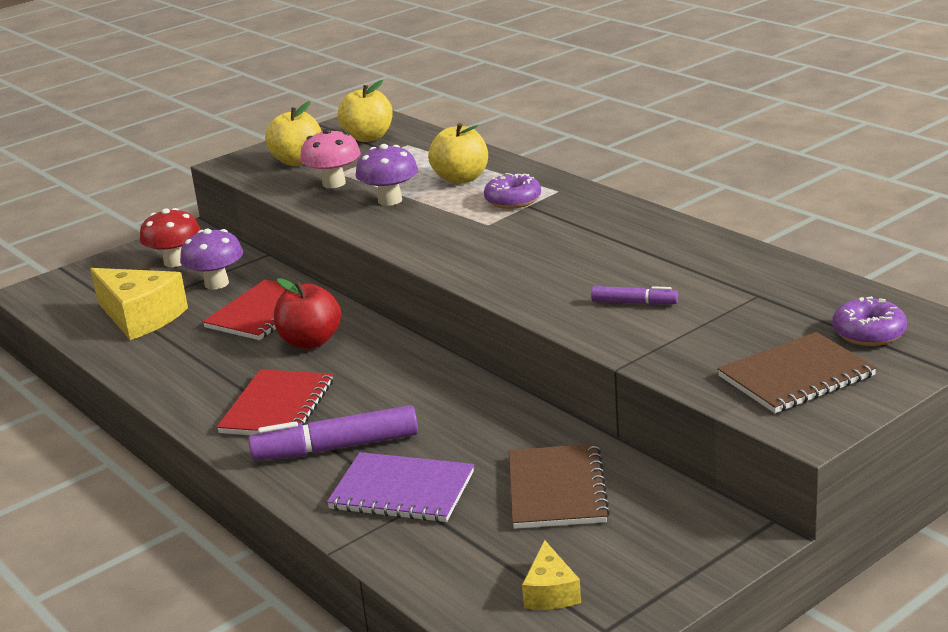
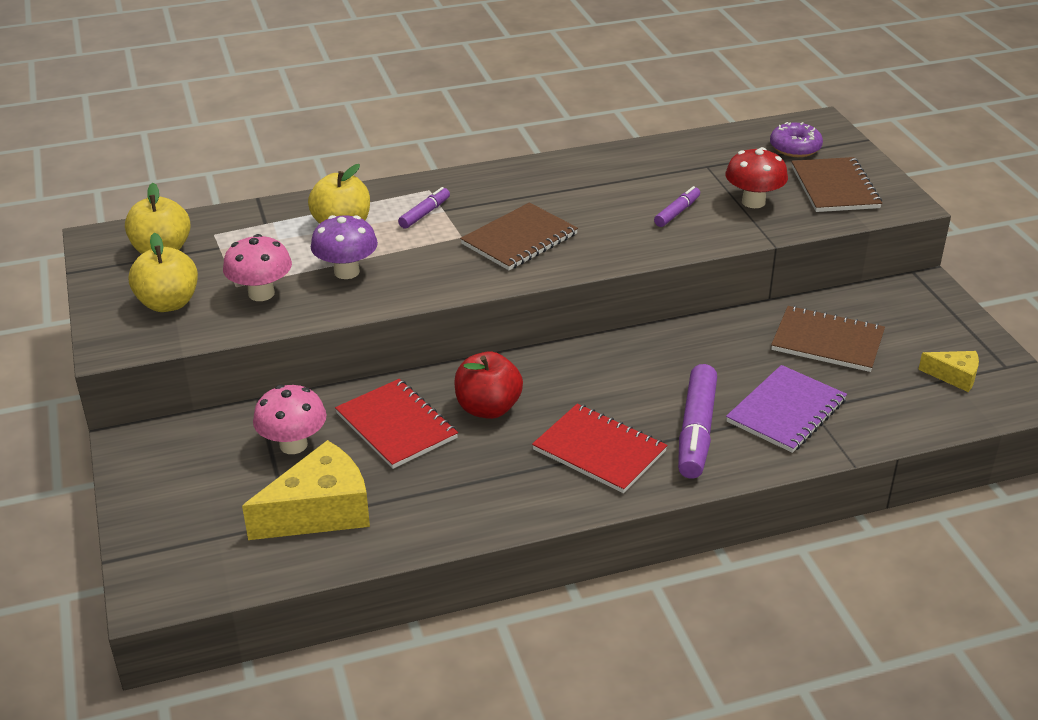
camera: 70 degrees left, 10 degrees up
(175, 262) = (201, 465): red mushroom -> red mushroom (753, 202)
(216, 284) = (293, 445): purple mushroom -> pink mushroom
(505, 247) = (519, 239): none -> brown notebook
(513, 200) = (425, 213): purple donut -> purple marker

